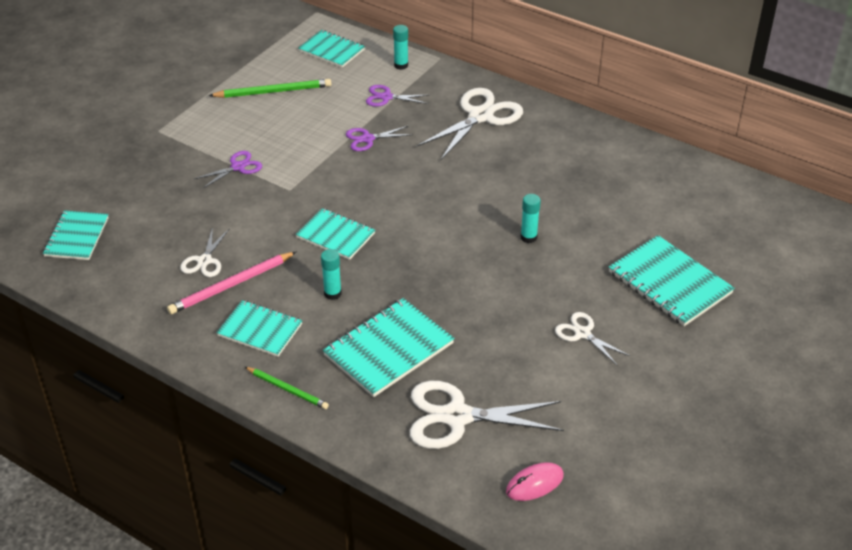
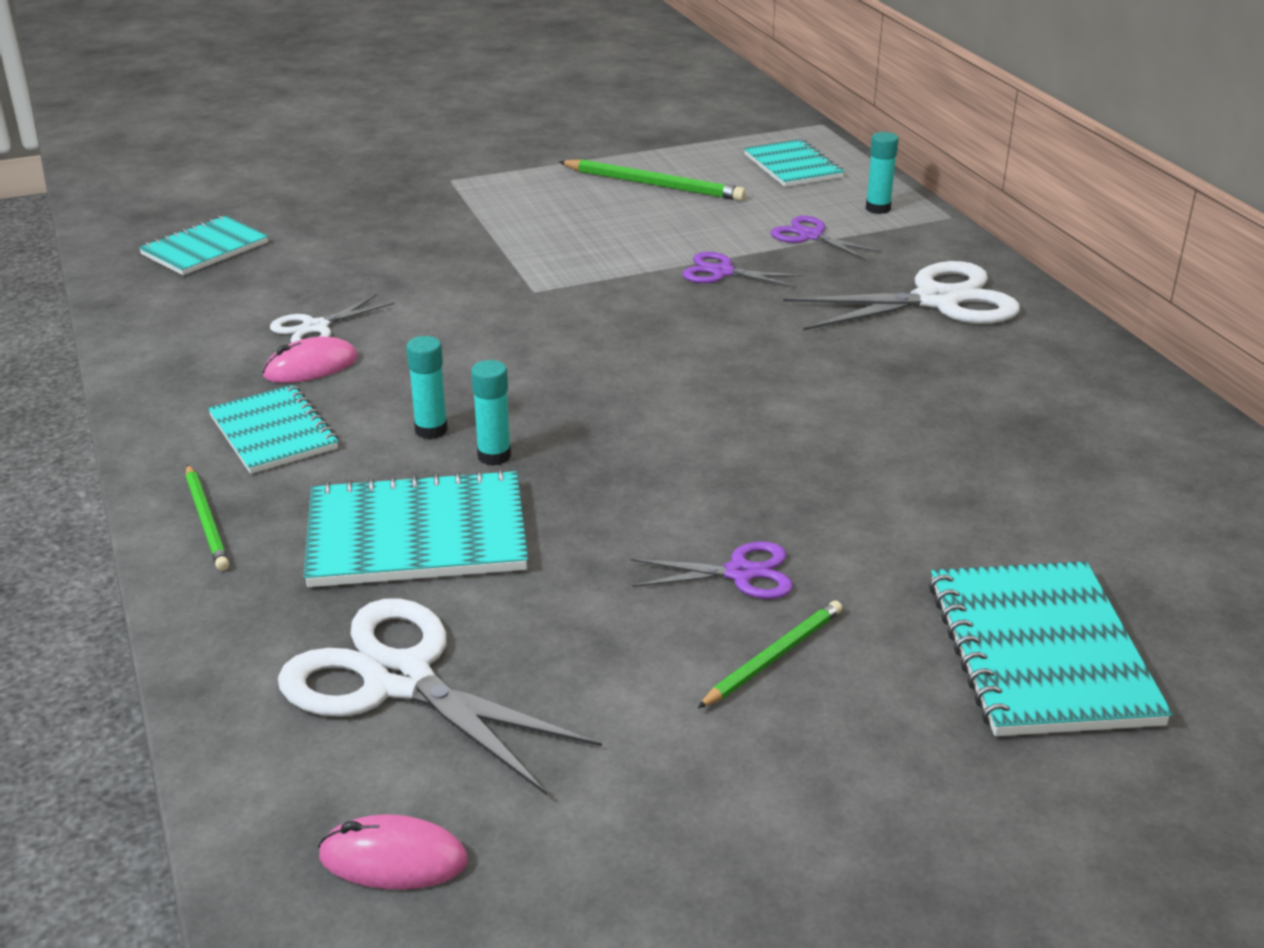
camera: 35 degrees right, 10 degrees down
(232, 285) = (311, 367): pink pencil -> pink mouse
(238, 167) = (499, 245): purple scissors -> purple scissors (740, 573)
(335, 235) = (528, 364): turquoise notebook -> none
(528, 237) = (836, 479): turquoise glue stick -> turquoise glue stick (494, 456)
(582, 333) = (773, 657): white scissors -> green pencil

